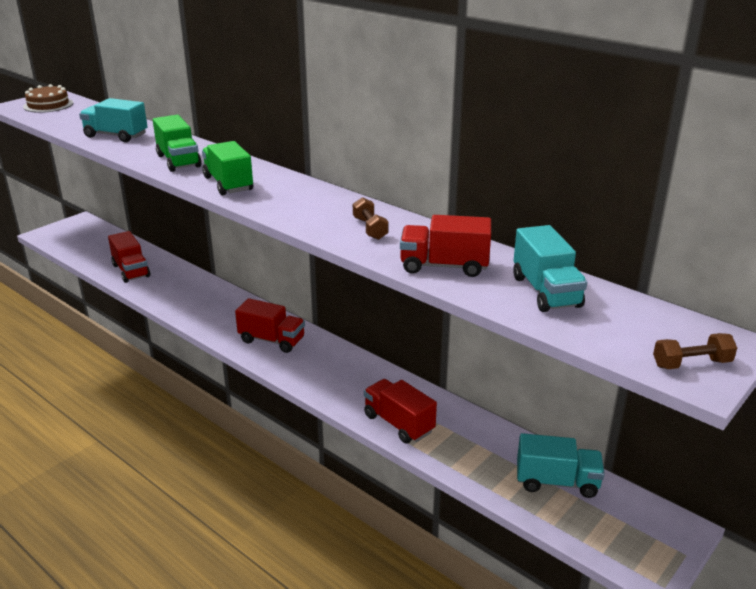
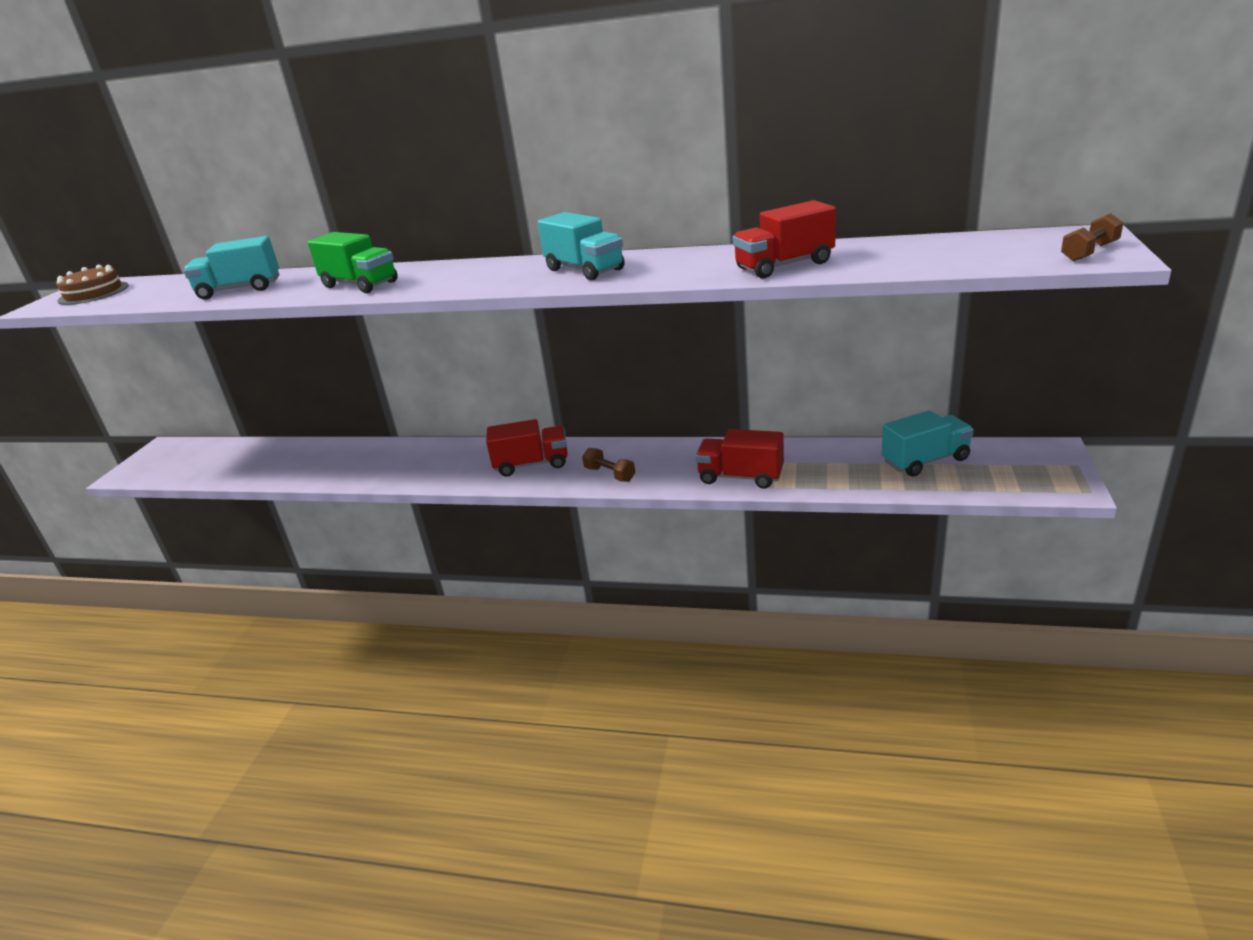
camera: 25 degrees left, 0 degrees up
(131, 271) = (289, 467): red truck -> none
(228, 184) = (453, 282): green truck -> none
(370, 228) = (666, 266): brown dumbbell -> brown dumbbell (609, 474)
(546, 292) = (900, 252): turquoise truck -> turquoise truck (584, 270)

